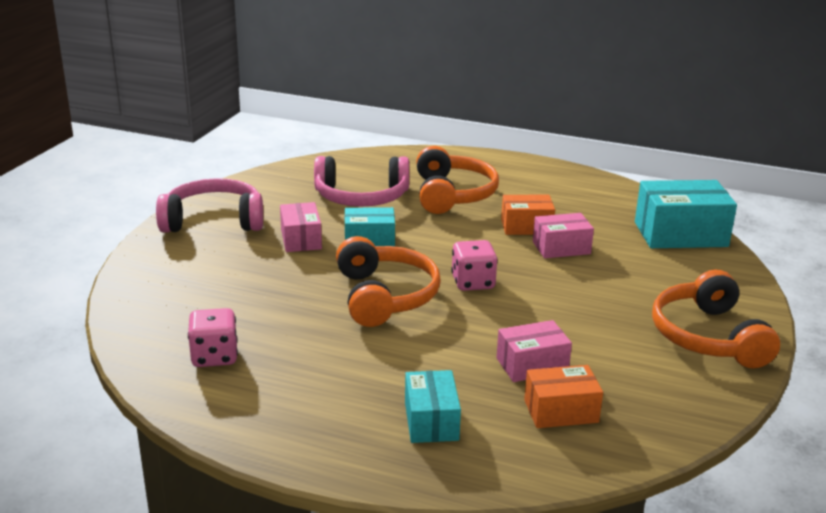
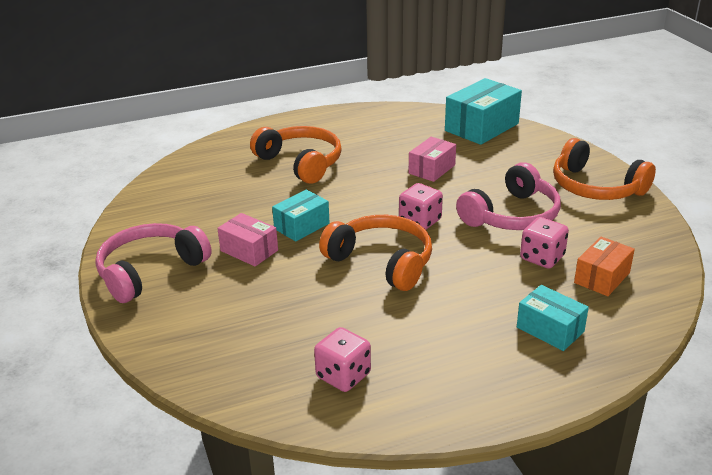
camera: 40 degrees left, 5 degrees up
(361, 197) = (238, 195): pink headphones -> pink headphones (512, 215)
(526, 227) = (387, 164): orange box -> none
(532, 365) = (542, 258): pink box -> pink dice

